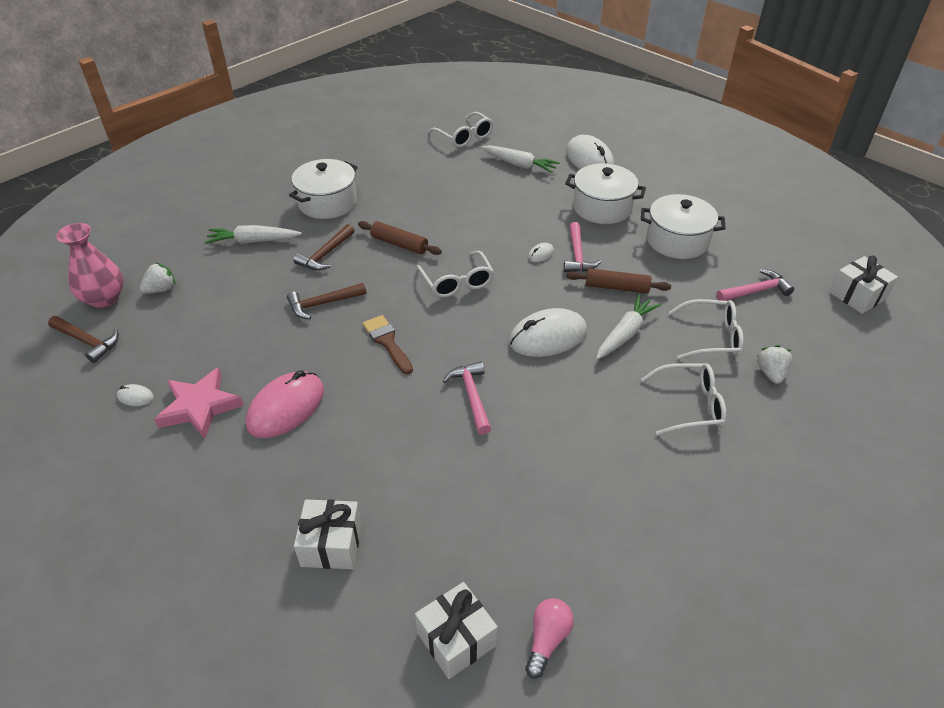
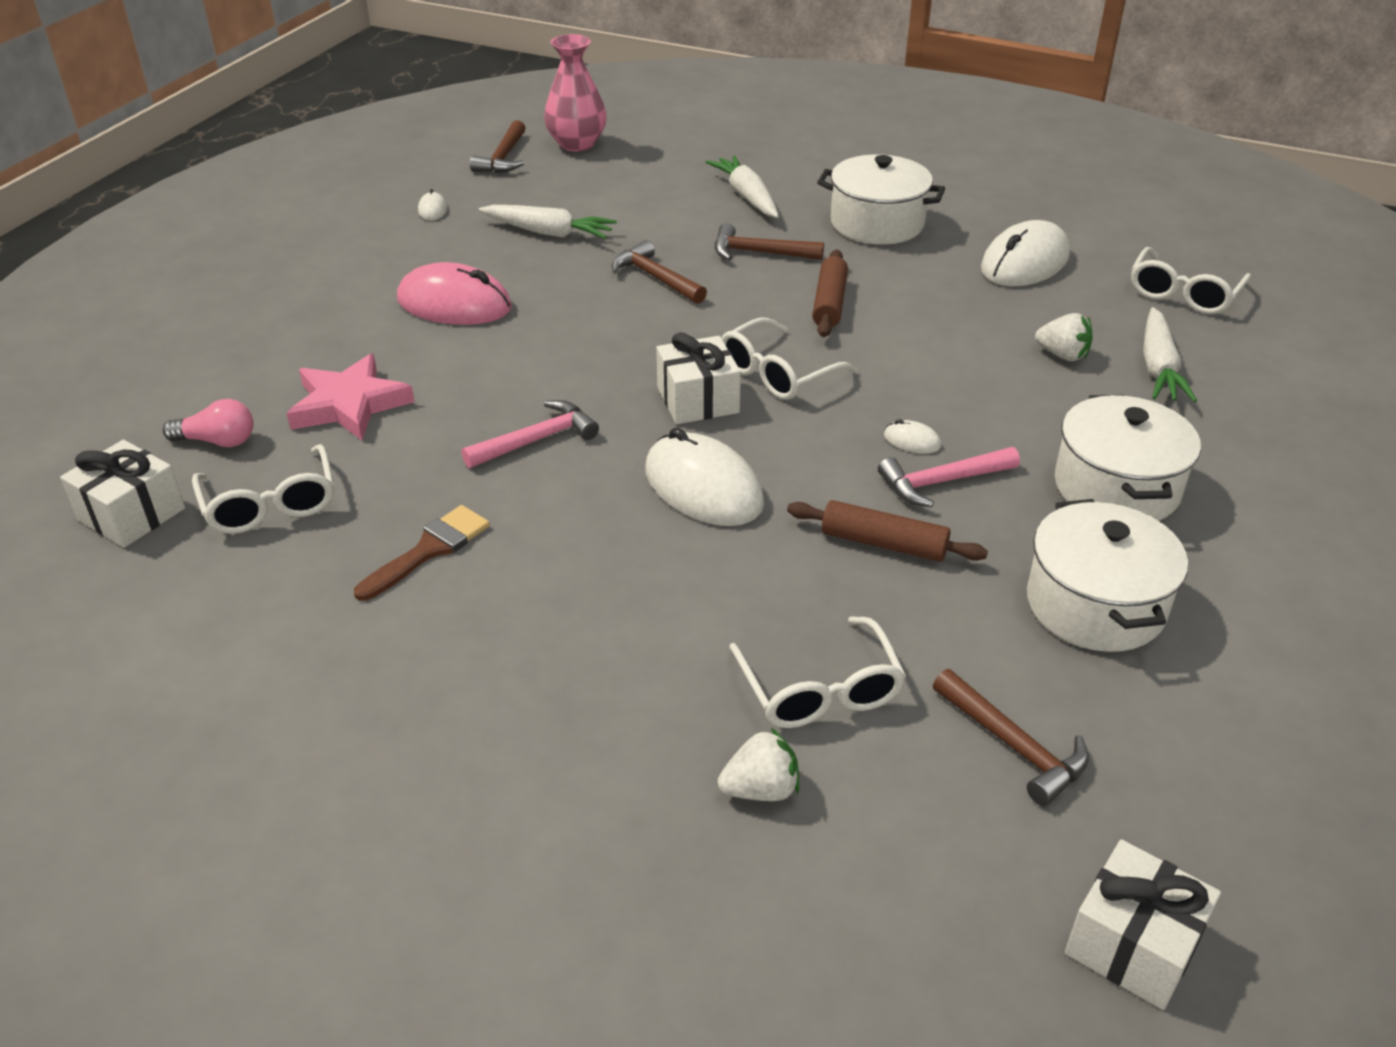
camera: 70 degrees right, 5 degrees down
(161, 289) = (613, 169): white strawberry -> white strawberry (1062, 355)
(200, 406) = (433, 250): pink star -> pink star (349, 405)
(331, 544) = (254, 391): white gift -> white gift (698, 400)
(387, 342) = (609, 345): brown brush -> brown brush (429, 550)
(547, 639) = (134, 590): pink light bulb -> pink light bulb (218, 441)
(589, 159) = (1268, 445): white mouse -> white mouse (1024, 262)
(616, 287) = (883, 544): brown rolling pin -> brown rolling pin turned 60 degrees counterclockwise
(625, 333) = (763, 573): white carrot -> white carrot (549, 232)
(690, 405) = (619, 679): white glasses -> white glasses (270, 504)
(755, 291) = (1014, 746): pink hammer -> brown hammer

